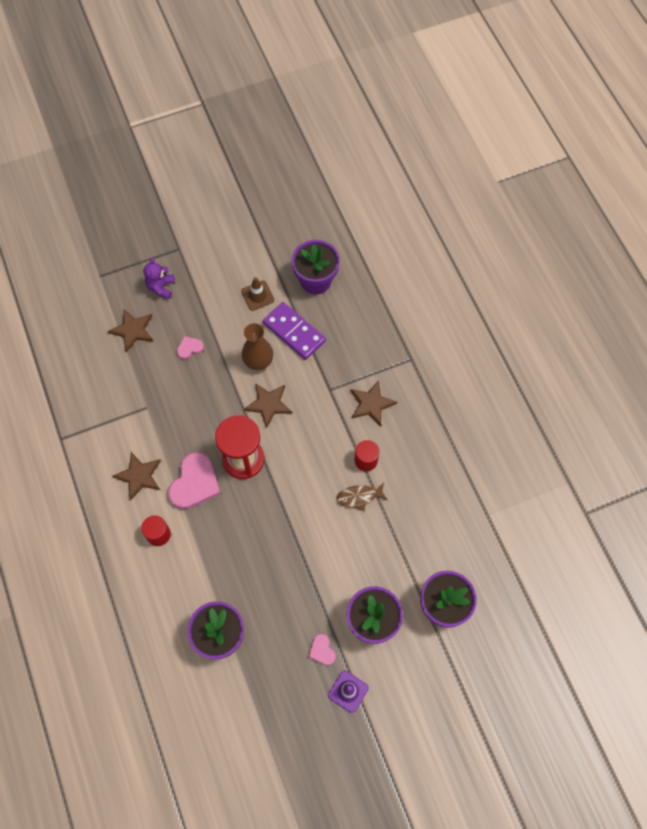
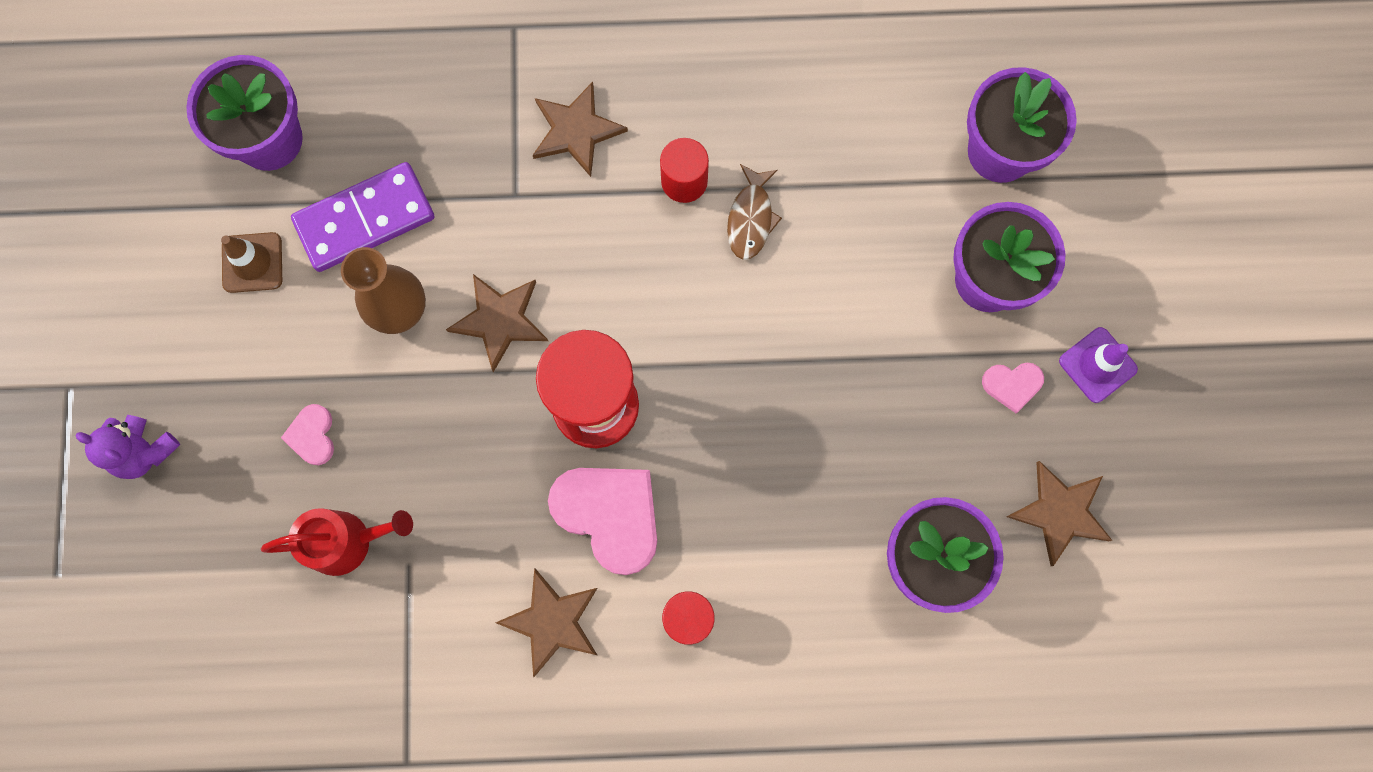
camera: 70 degrees left, 10 degrees up
(133, 330) = (220, 541): brown star -> brown star (1060, 512)
(148, 379) = (347, 541): none -> red watering can

